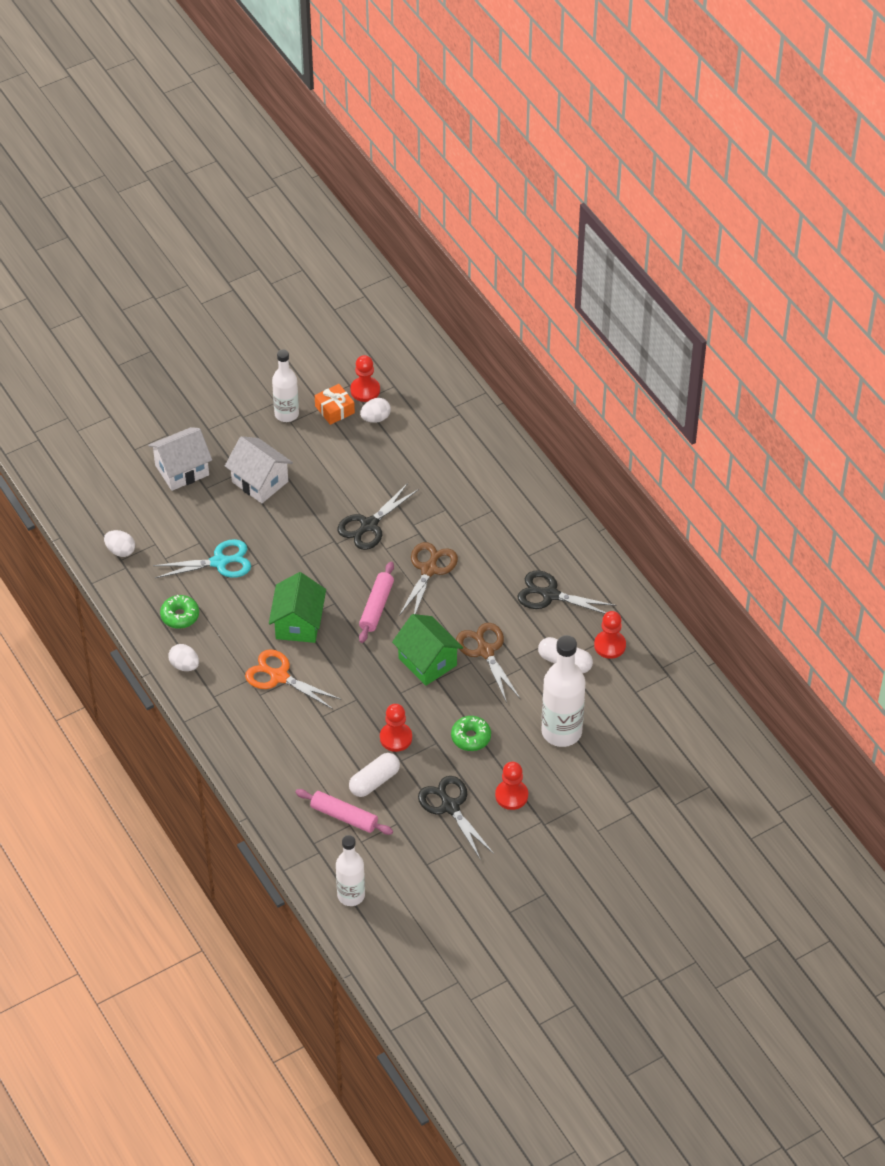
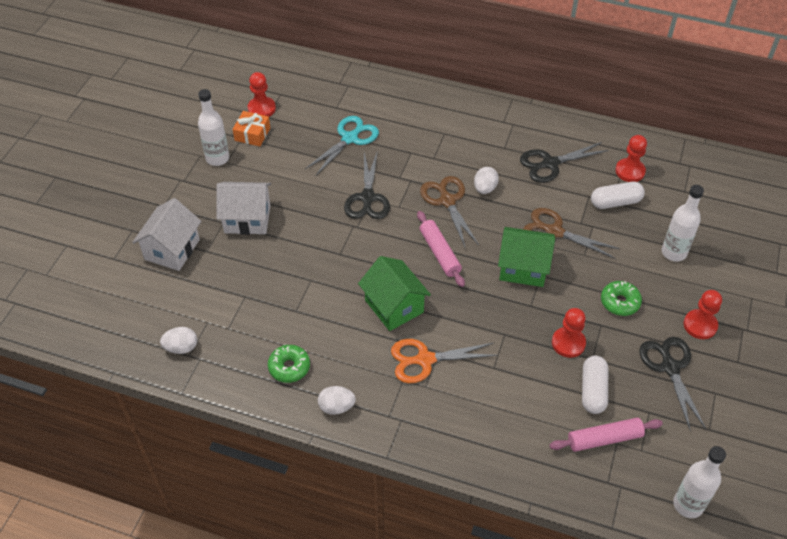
camera: 40 degrees left, 0 degrees up
(219, 562) = (278, 301): turquoise scissors -> turquoise scissors (350, 139)
(375, 418) = (290, 122): white egg -> white egg (485, 188)
(450, 807) = (670, 367): black scissors -> black scissors turned 60 degrees clockwise
(561, 732) = (674, 252): white bottle -> white bottle, size x0.65

